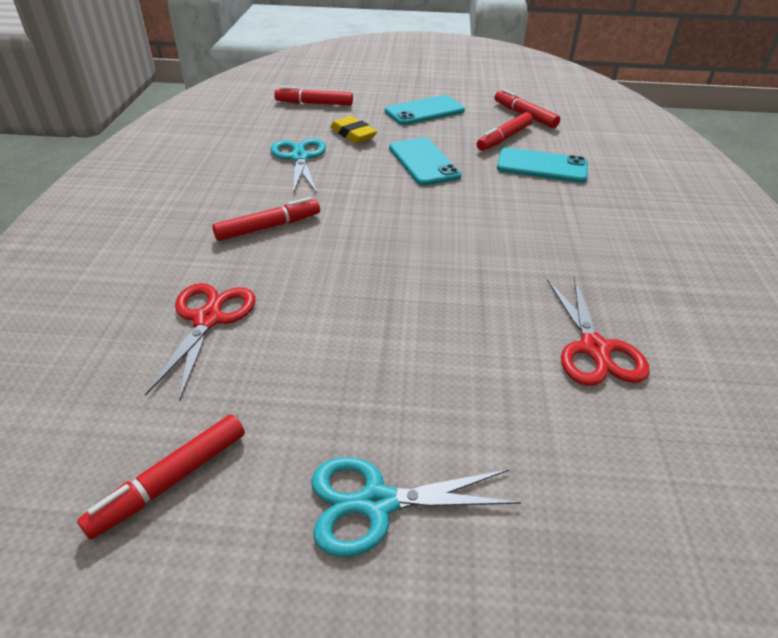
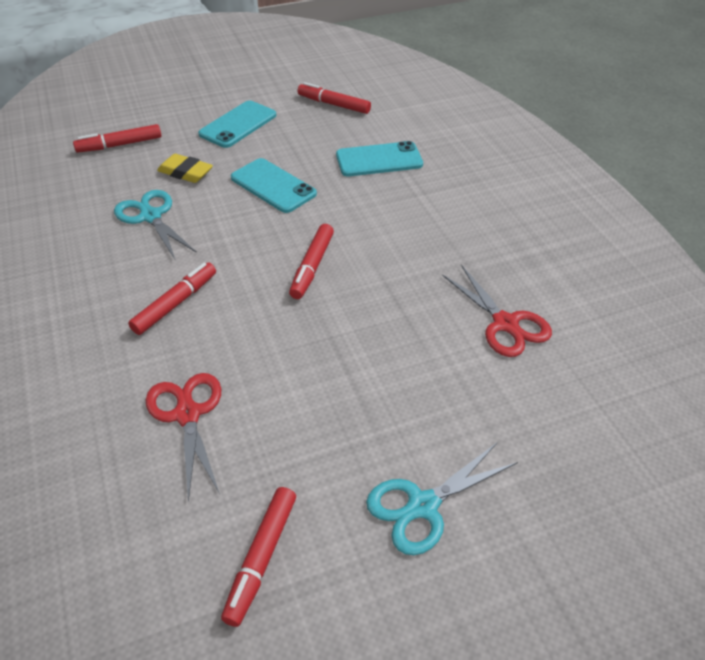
camera: 25 degrees left, 5 degrees up
(504, 138) = (330, 137): red marker -> red marker (312, 266)

